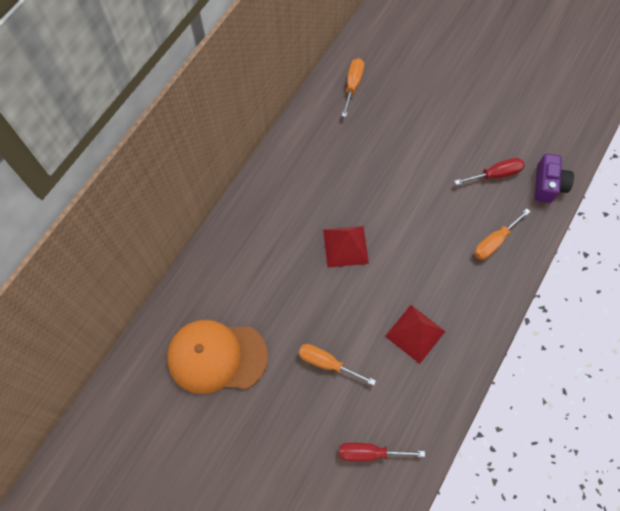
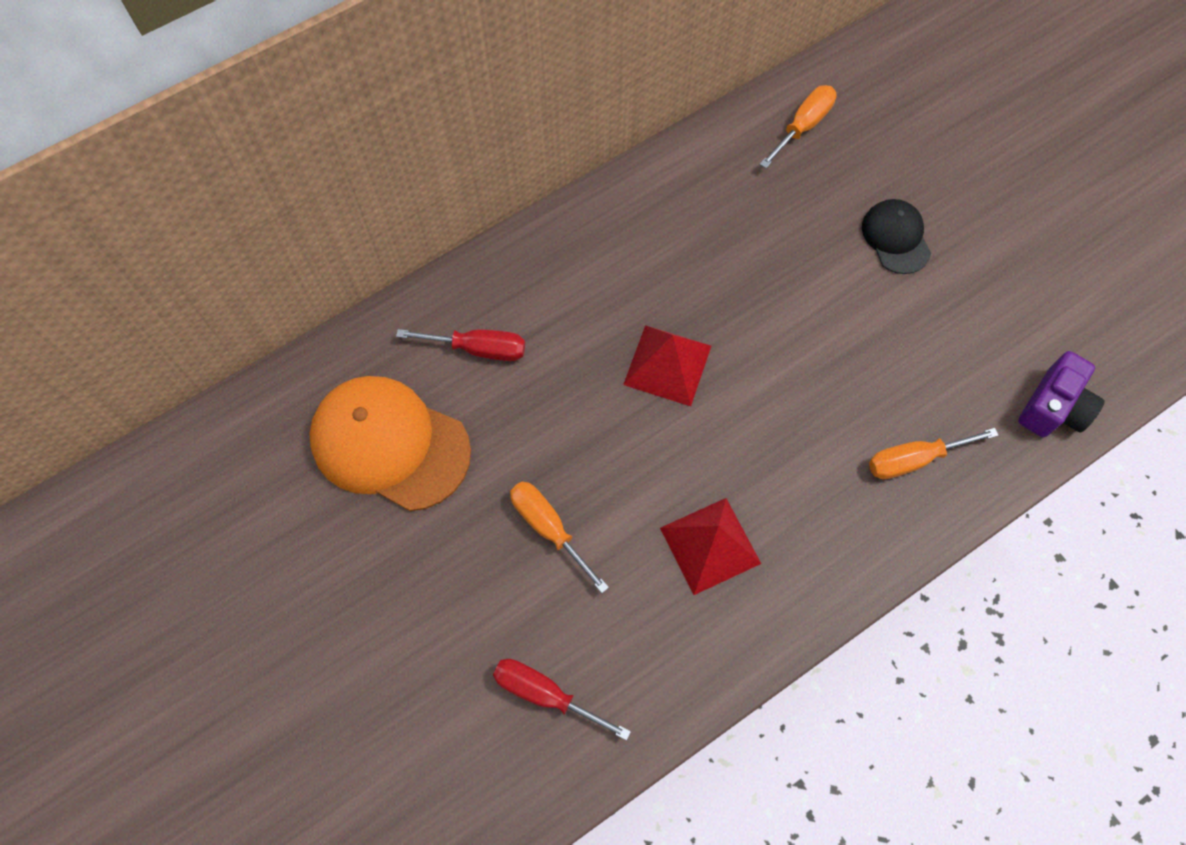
camera: 25 degrees right, 0 degrees up
(429, 127) = (896, 238): none -> black cap
(495, 174) = (970, 355): red screwdriver -> red screwdriver (478, 349)

